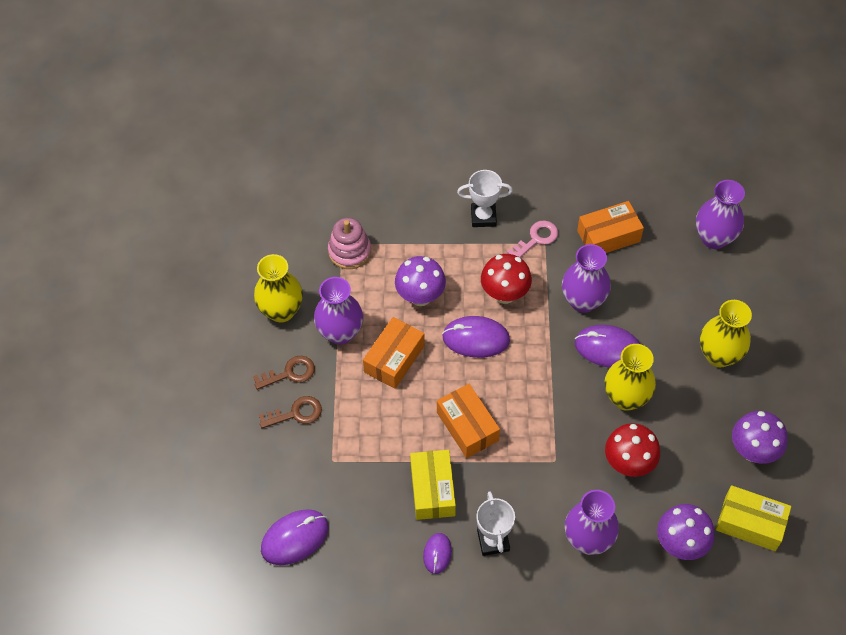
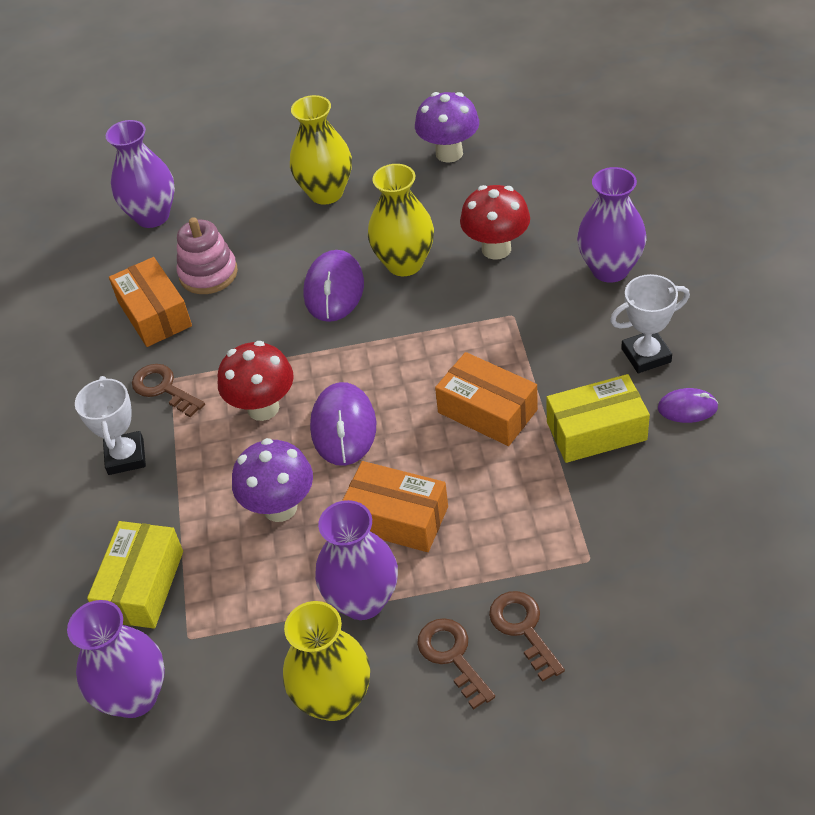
camera: 95 degrees left, 10 degrees down
(295, 538) = (731, 578): purple mouse -> none
(349, 251) = (202, 623): pink stacking toy -> pink stacking toy (208, 274)
(467, 426) = (487, 411): orange box -> orange box turned 75 degrees clockwise
(536, 239) = (164, 388): pink key -> brown key
(583, 301) = (264, 324): purple vase -> purple vase (134, 696)
(680, 544) = (586, 194): purple mushroom -> none
(750, 523) = (540, 146): yellow box -> yellow box (142, 585)

